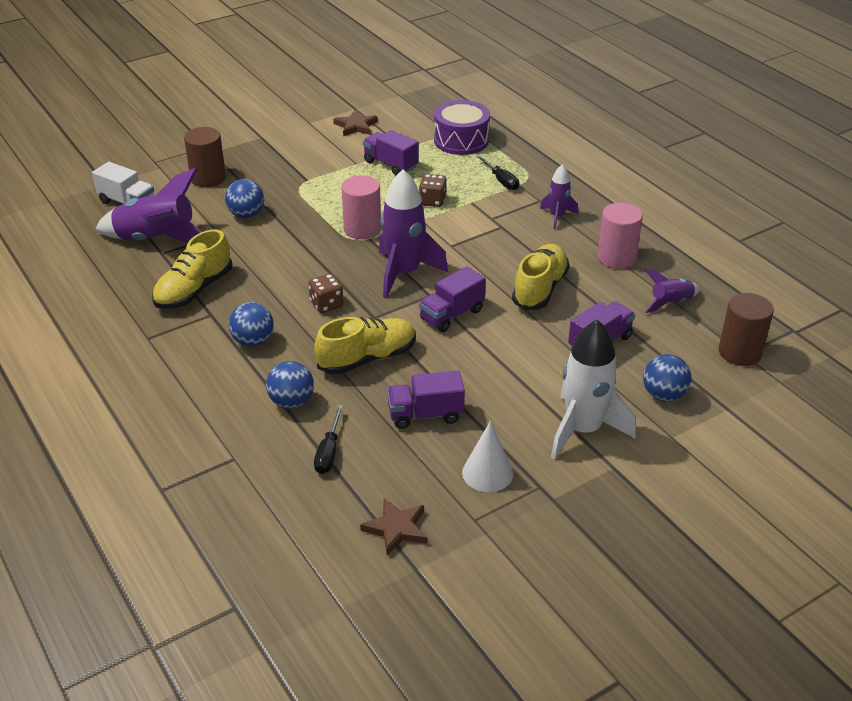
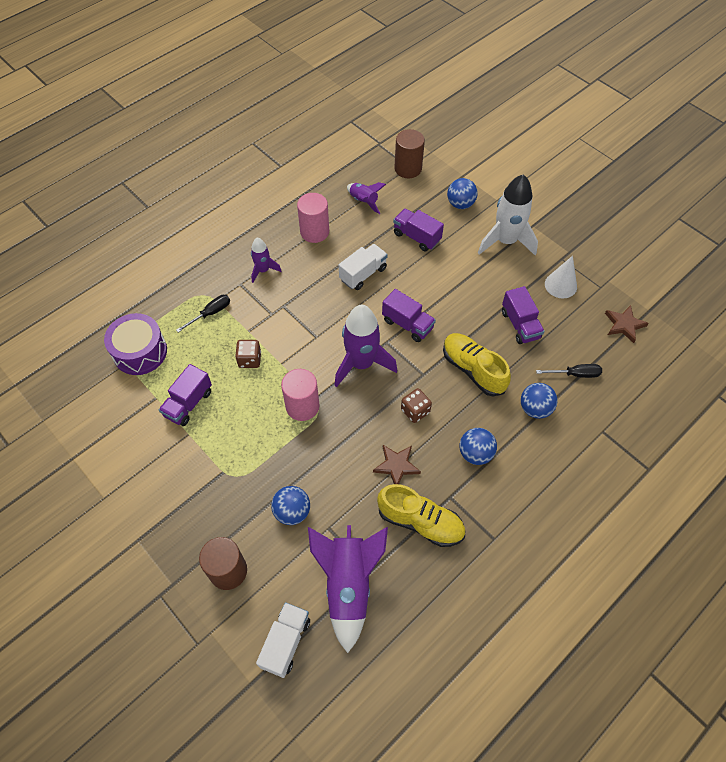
camera: 100 degrees left, 20 degrees up
(356, 126) = (112, 449): brown star -> brown star (396, 466)
(540, 289) = (363, 274): yellow shoe -> white truck

